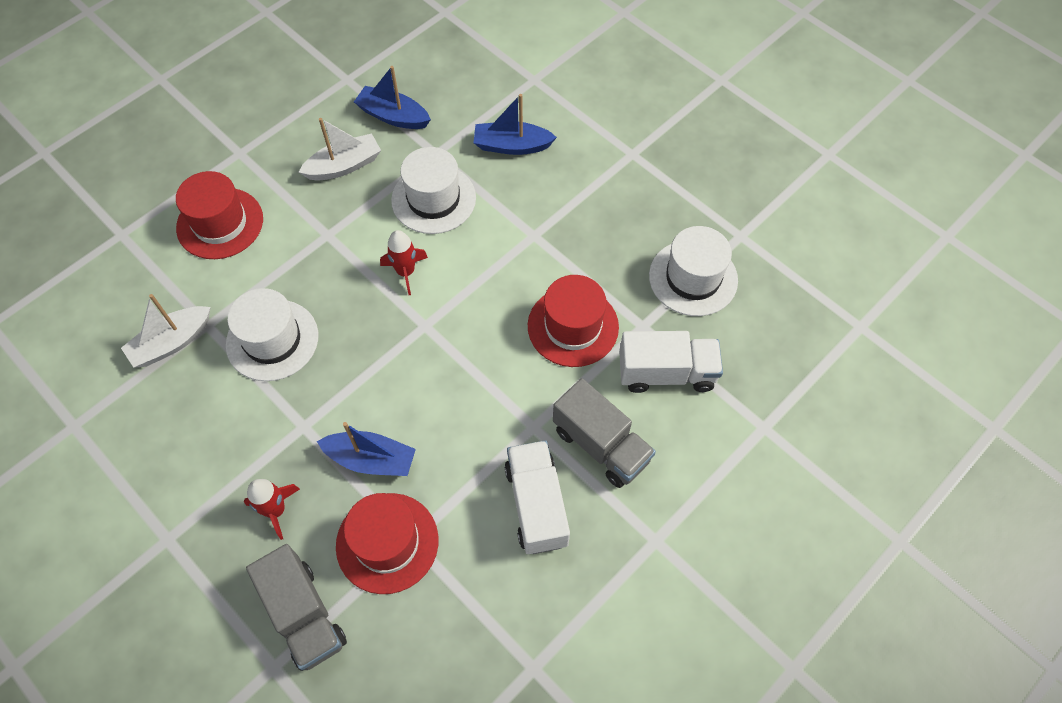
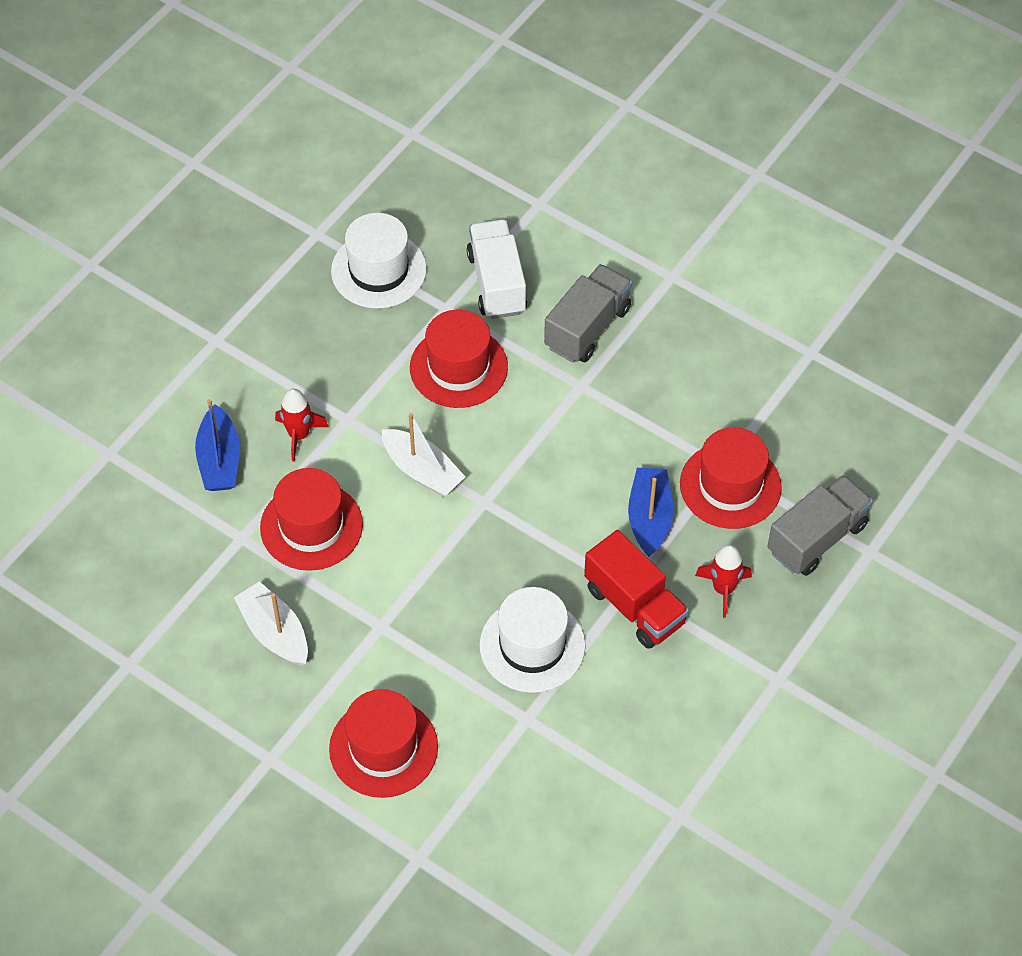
camera: 100 degrees left, 5 degrees down
(172, 343) = (557, 748): white boat -> white boat (422, 471)
(283, 428) = (634, 606): none -> red truck
(393, 116) = (187, 596): blue boat -> none
(406, 272) = (418, 534): red rocket -> red rocket (299, 435)
(433, 199) = (311, 526): white hat -> red hat
(536, 505) = (661, 371): white truck -> none

